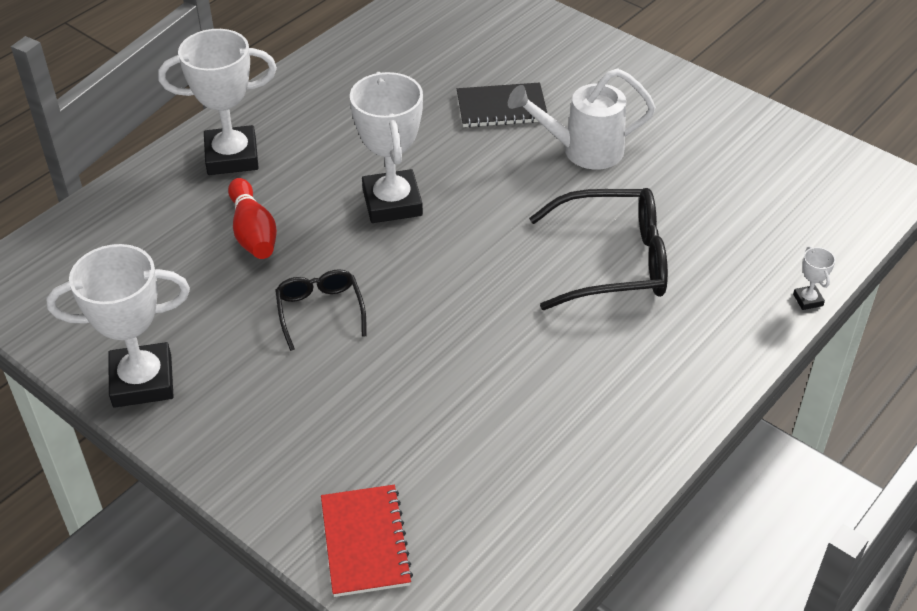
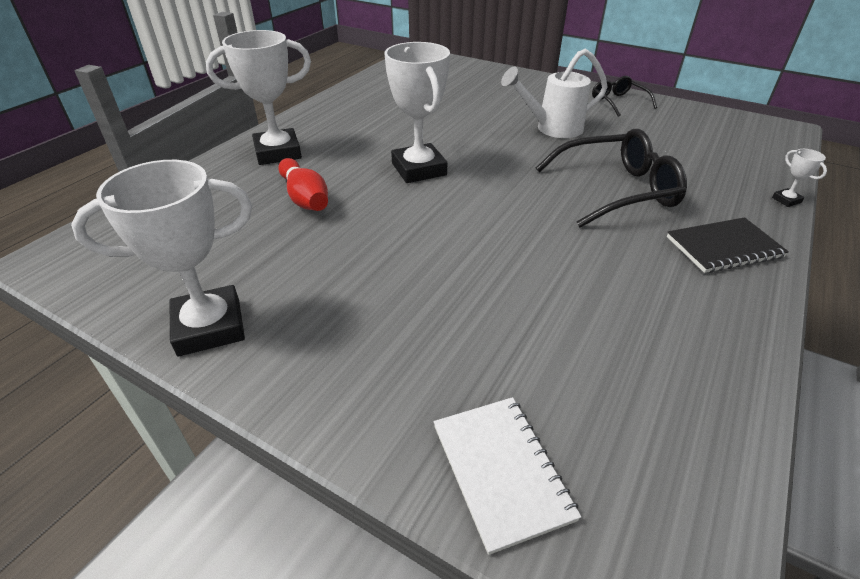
camera: 10 degrees left, 5 degrees down
(320, 311) = (380, 248): black glasses -> black glasses (618, 102)
(365, 542) = (501, 471): red notebook -> white notebook
(501, 108) = (480, 111): black notebook -> black notebook (724, 247)

